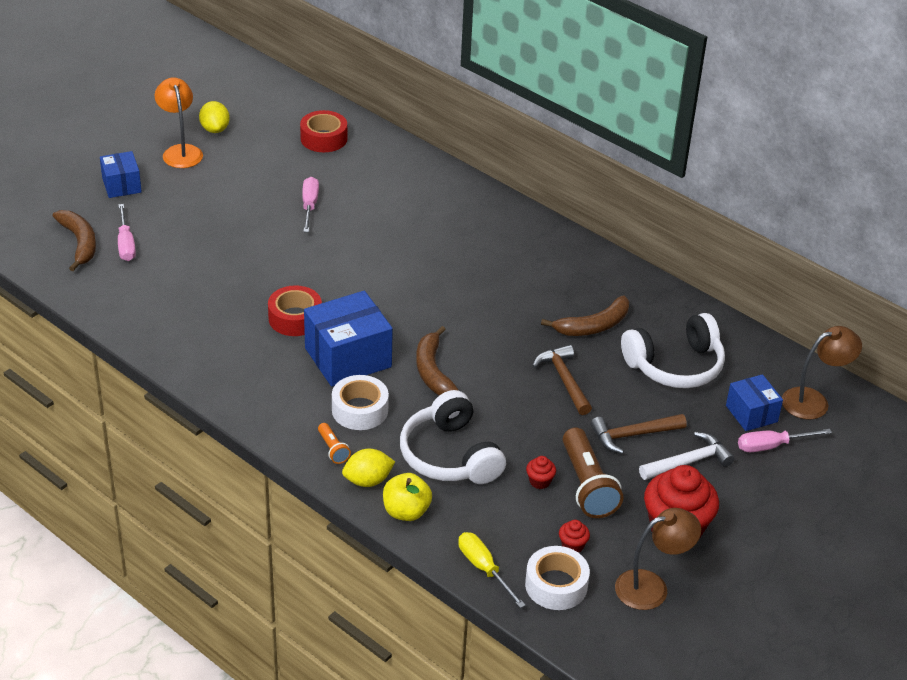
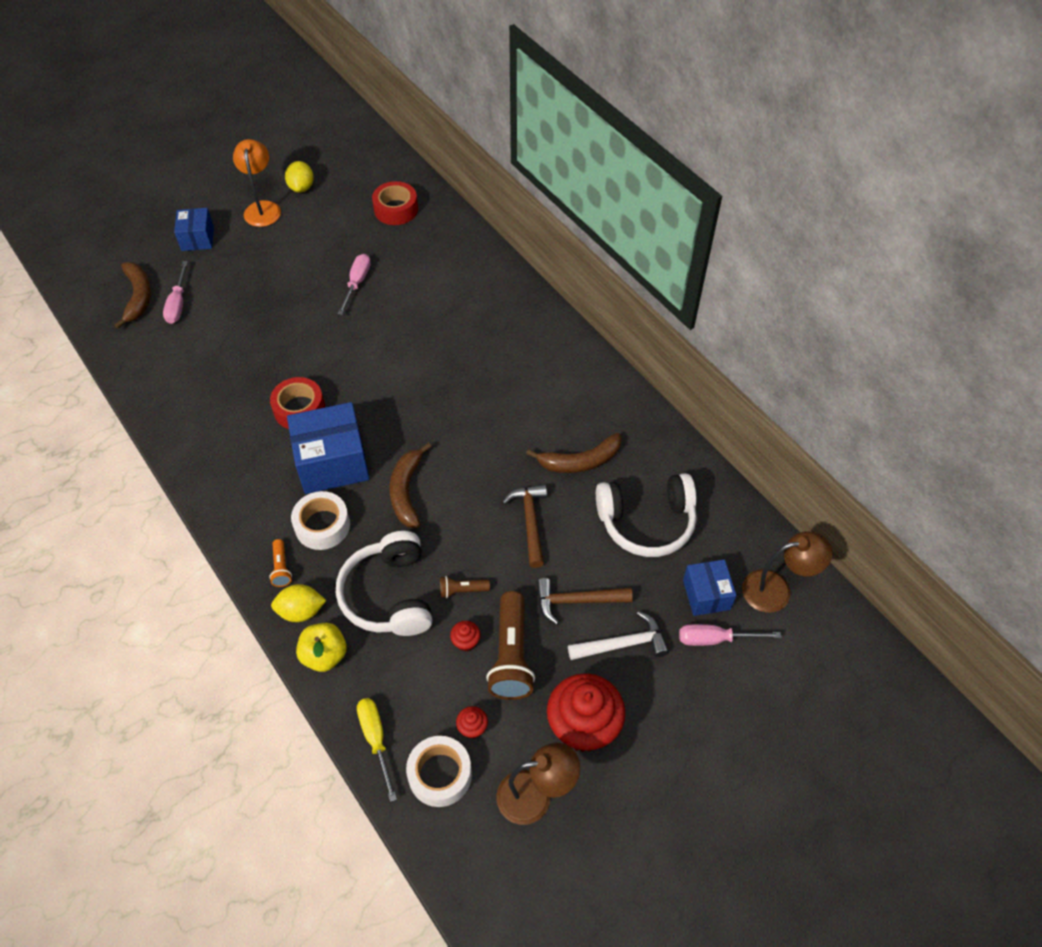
camera: 15 degrees right, 15 degrees up
(520, 442) = (462, 590): none -> brown flashlight

